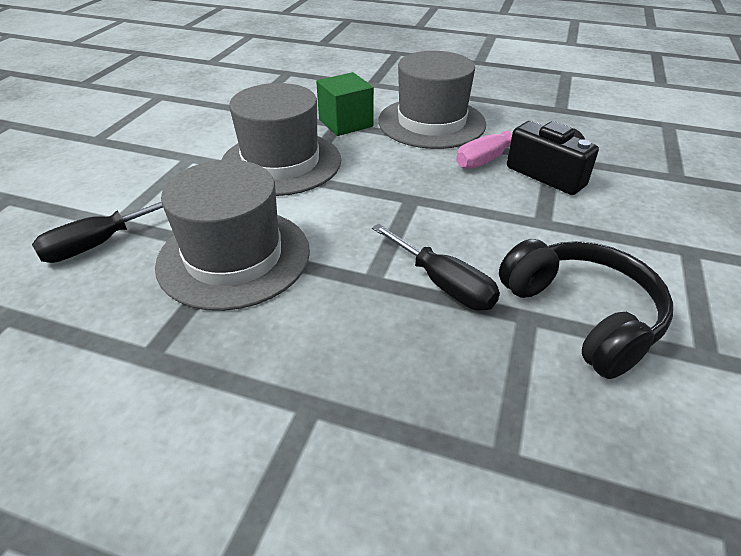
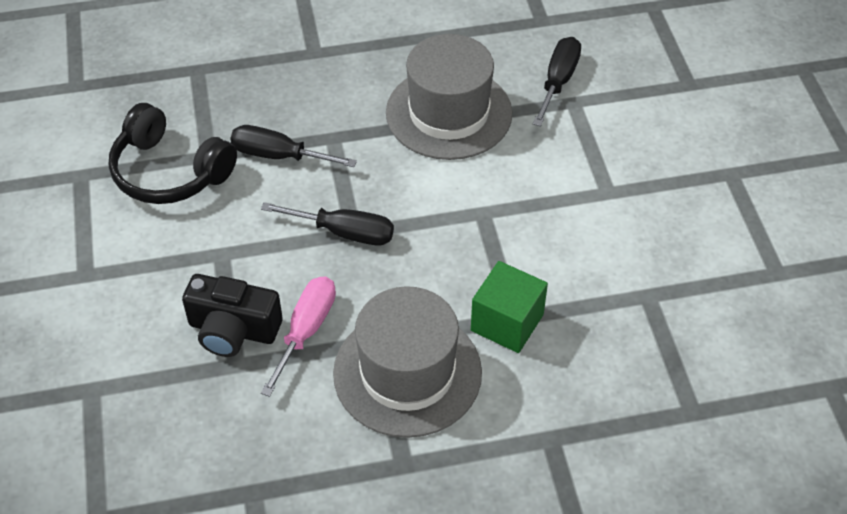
camera: 150 degrees right, 10 degrees up
(281, 163) = (514, 224): grey hat -> none
(420, 200) = (344, 232): none -> black screwdriver

